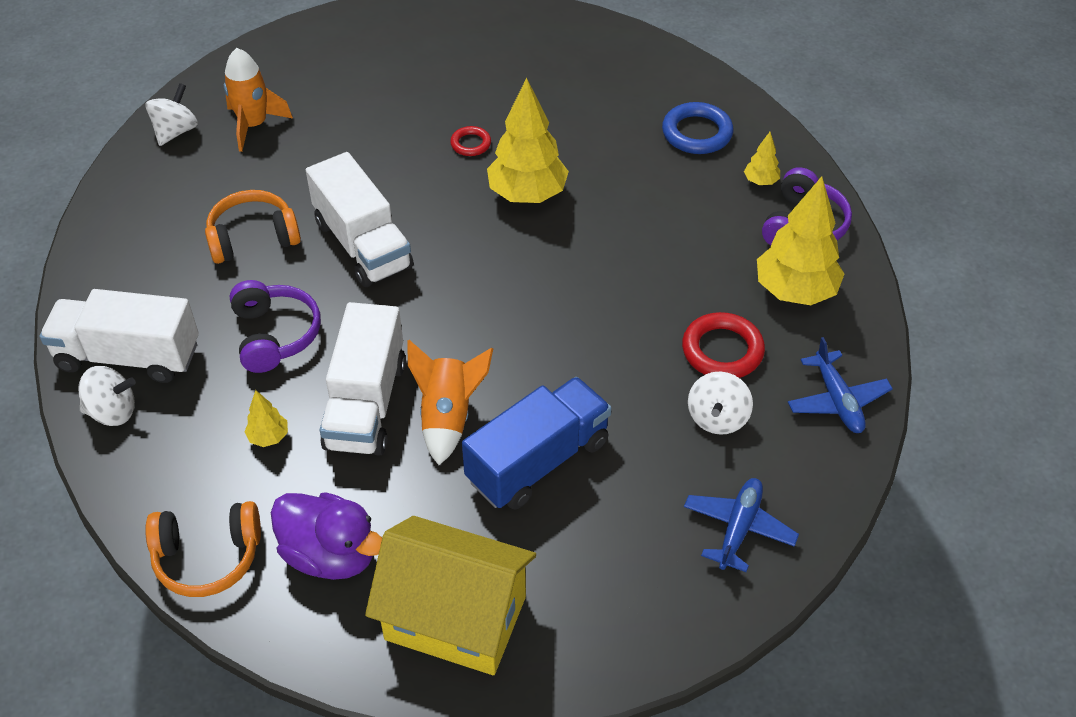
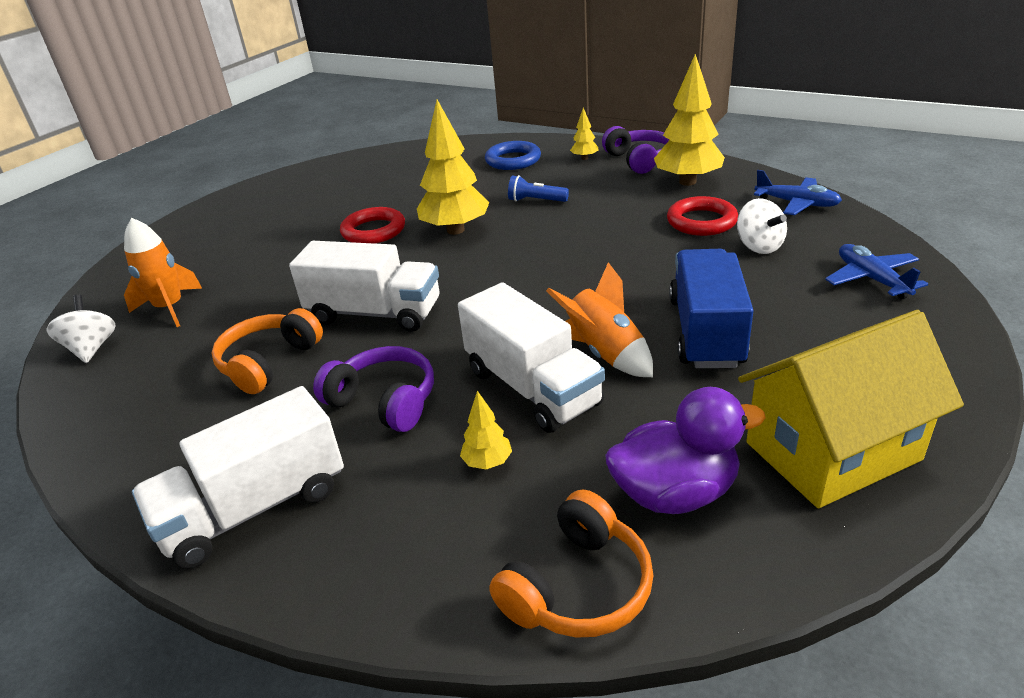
camera: 40 degrees left, 15 degrees down
(112, 412) = (298, 559): white spinning top -> none
(470, 144) = (373, 231): red ring -> red ring, size x1.75
(635, 208) = (536, 201): none -> blue flashlight

